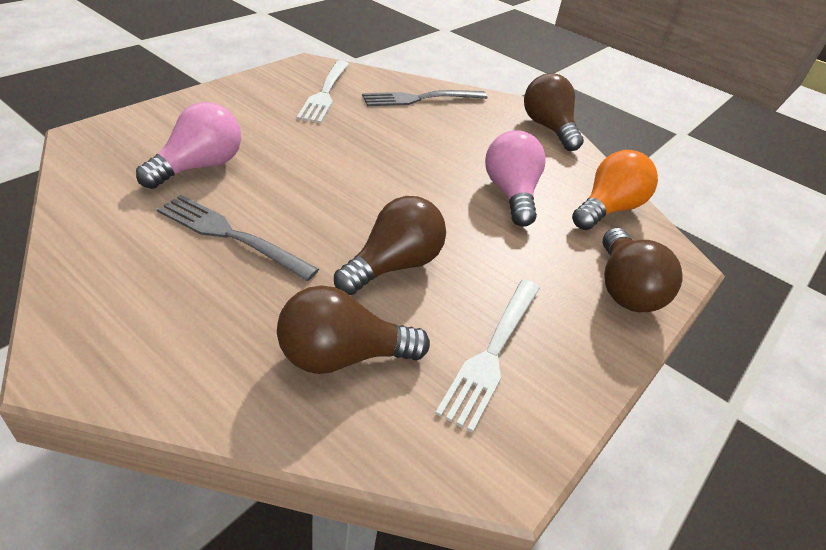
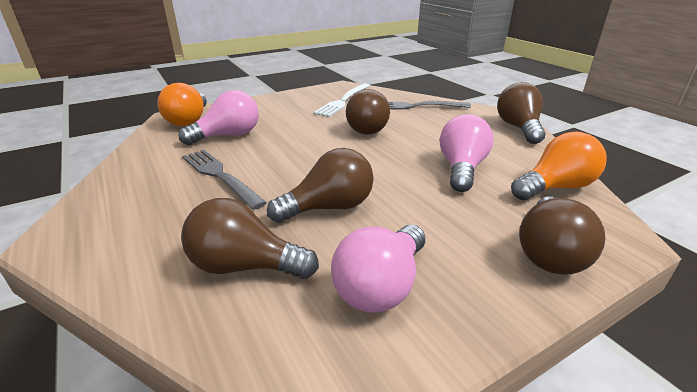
camera: 25 degrees right, 10 degrees down
(119, 142) = (189, 120): none -> orange light bulb
(379, 139) = (367, 128): none -> brown light bulb
(492, 353) = (381, 286): white fork -> pink light bulb

